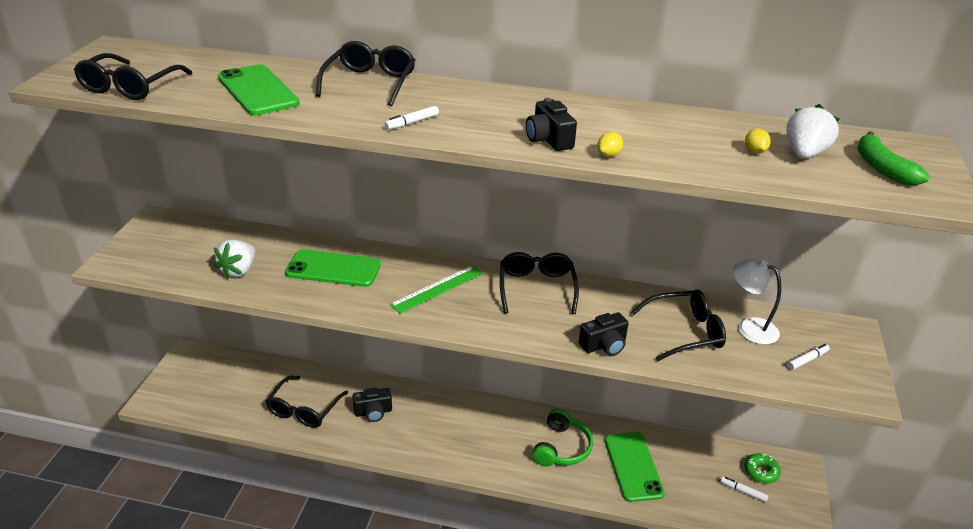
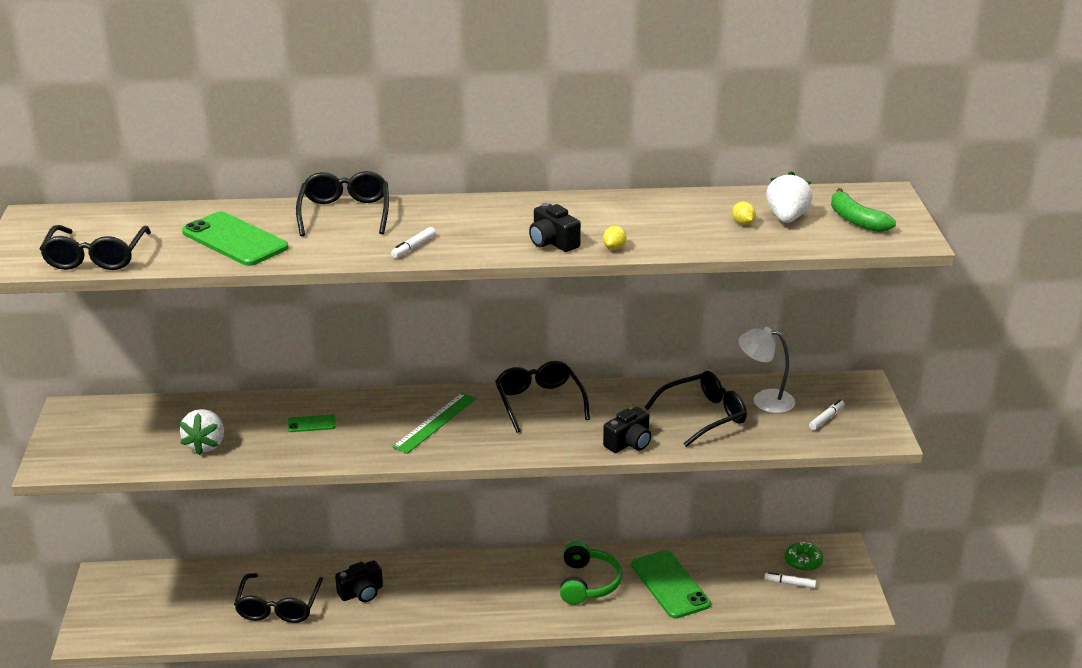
camera: 15 degrees left, 5 degrees down
(333, 269) = (311, 424): green phone -> green phone, size x0.47

